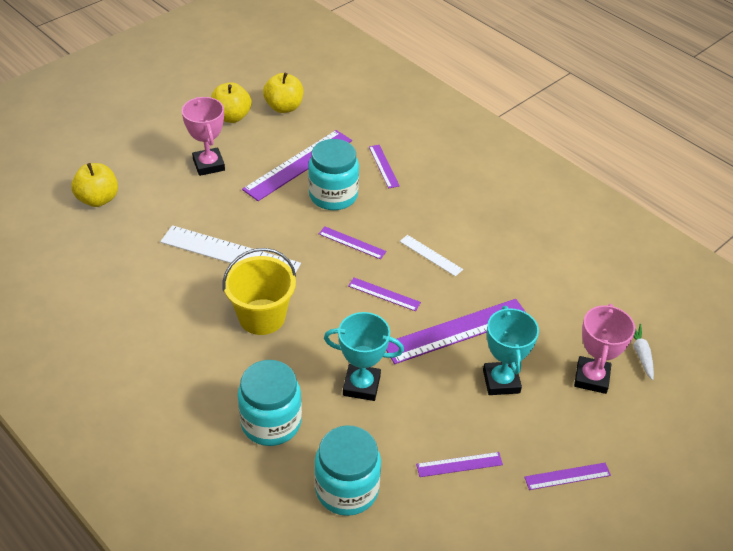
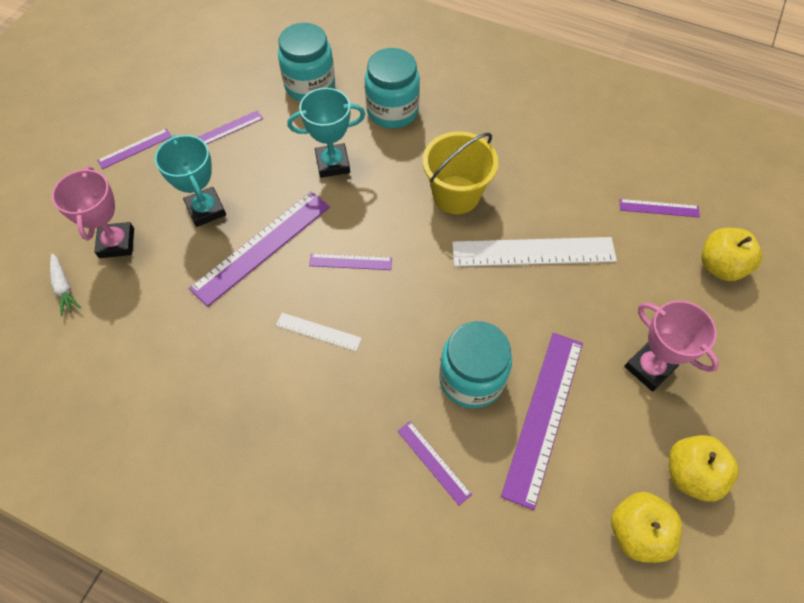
camera: 160 degrees right, 15 degrees up
(352, 243) = (414, 315): purple ruler -> purple ruler (659, 208)

